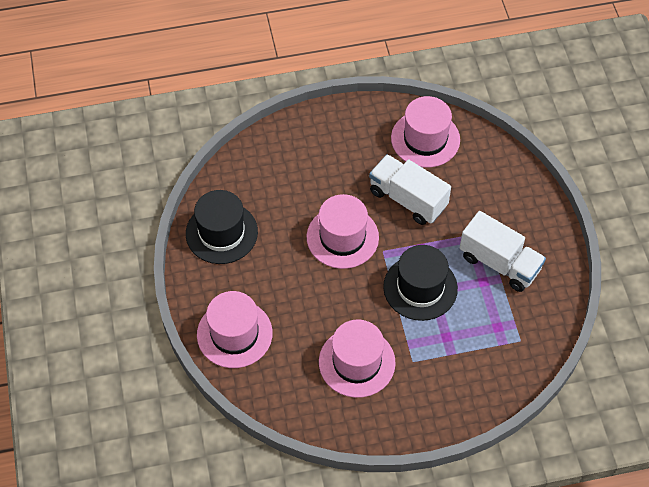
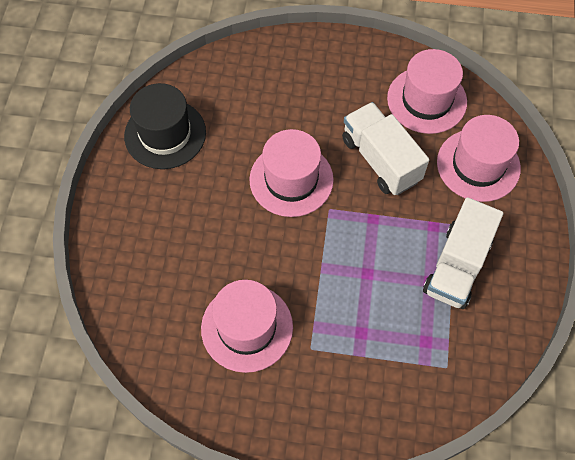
camera: 20 degrees right, 5 degrees up
(234, 334) = (128, 249): pink hat -> pink hat (478, 165)
(420, 287) = (354, 264): black hat -> none
(499, 263) = (457, 266): white truck -> white truck turned 60 degrees clockwise

